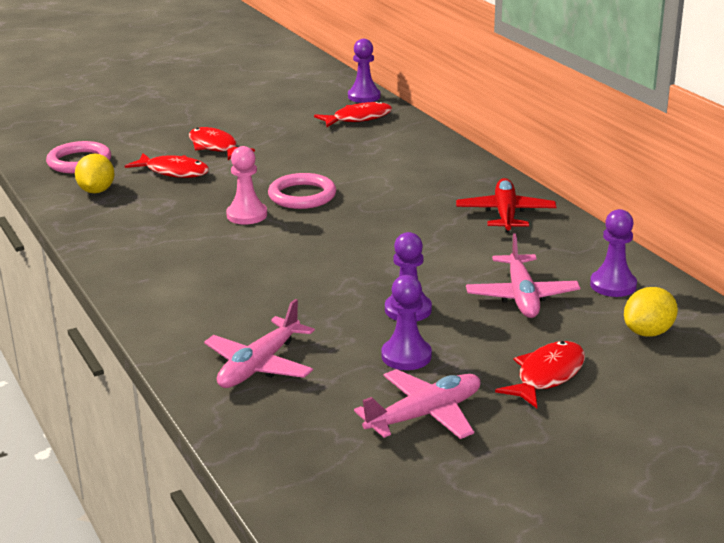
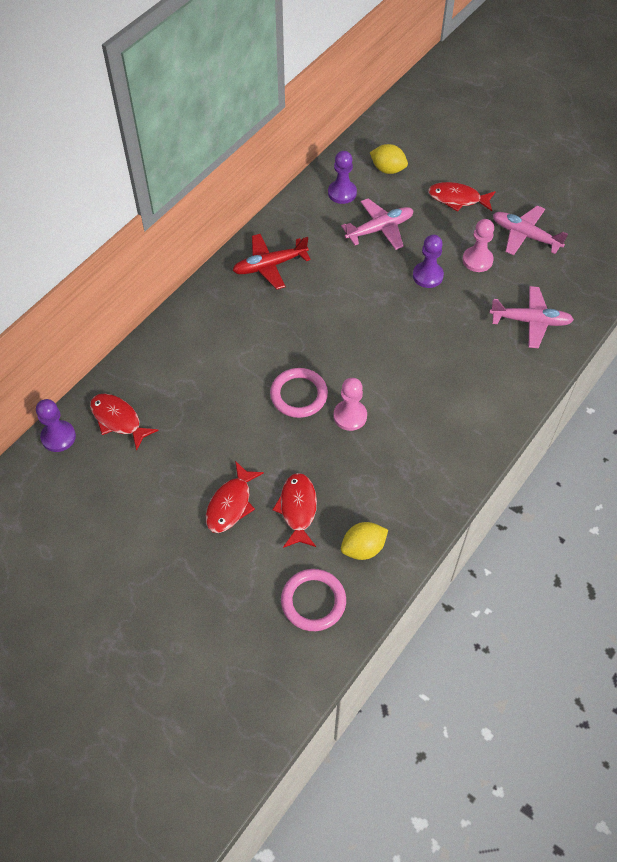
camera: 115 degrees left, 30 degrees up
(406, 356) = (477, 260): purple pawn -> pink pawn

